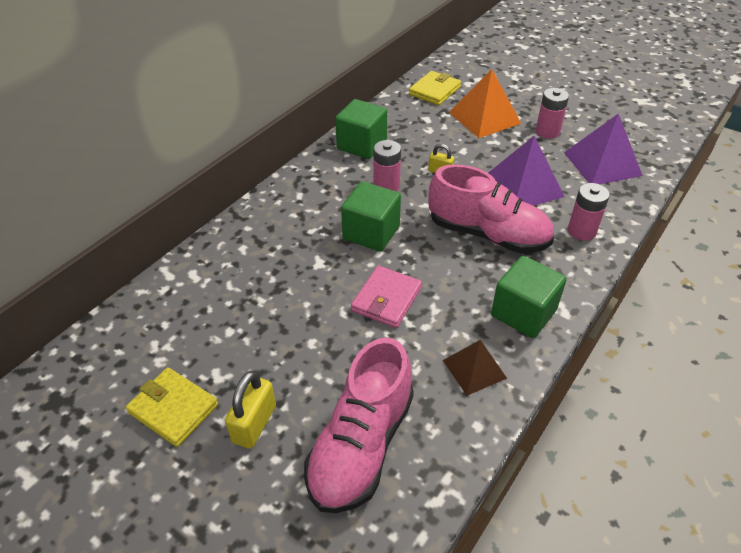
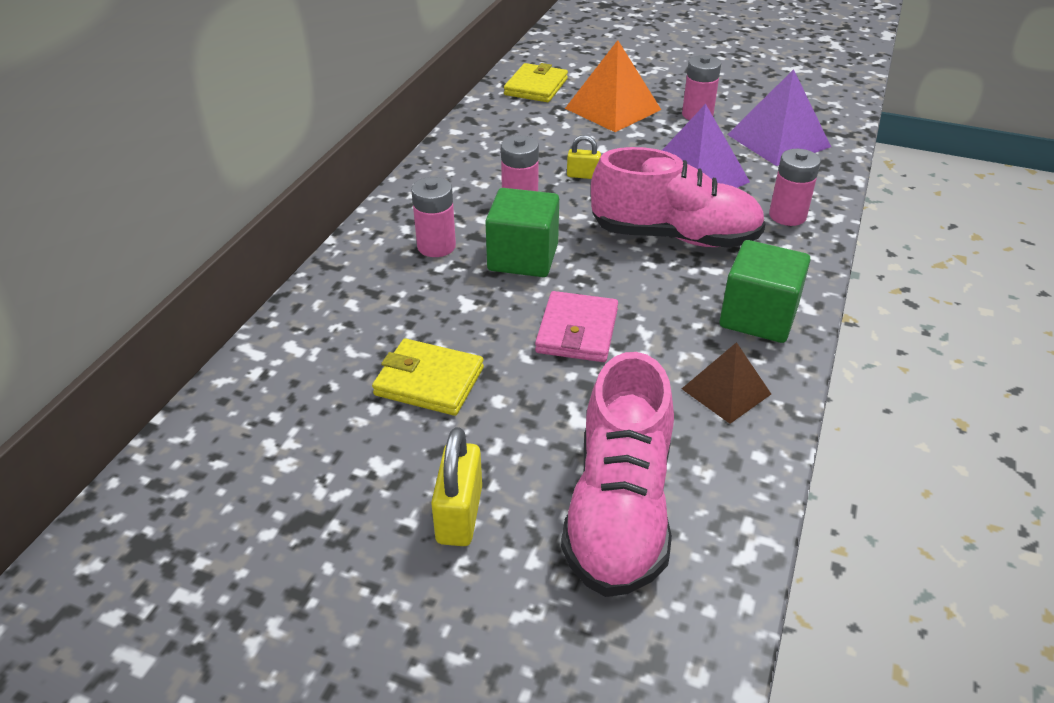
camera: 15 degrees left, 5 degrees down
(173, 408) = (332, 520): yellow wallet -> yellow wallet (429, 381)
(315, 213) = (436, 246): none -> pink battery
(362, 145) = (466, 159): green cube -> none

